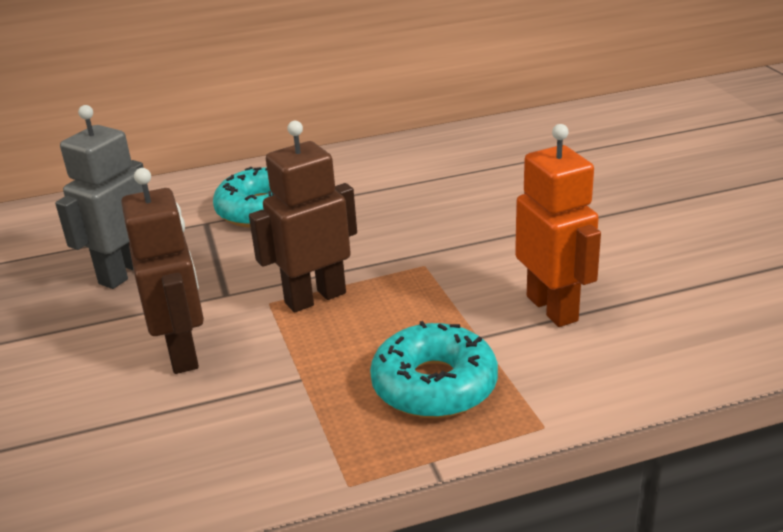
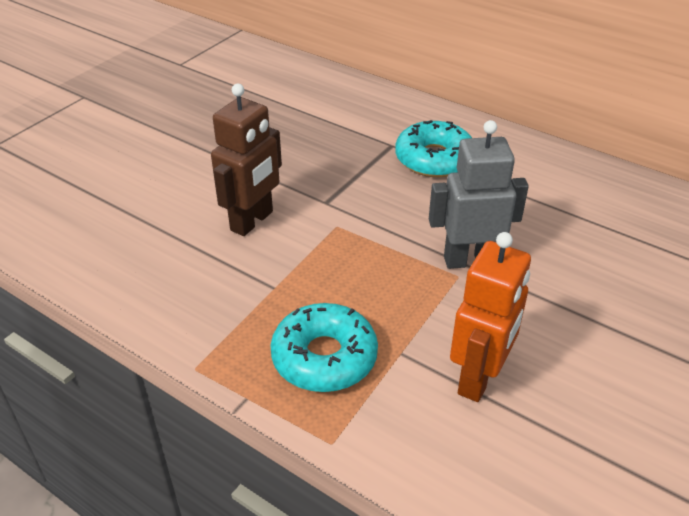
camera: 50 degrees right, 10 degrees up
(125, 273) = (304, 148): grey robot -> grey robot (469, 260)
(315, 297) = (362, 243): brown robot -> none

